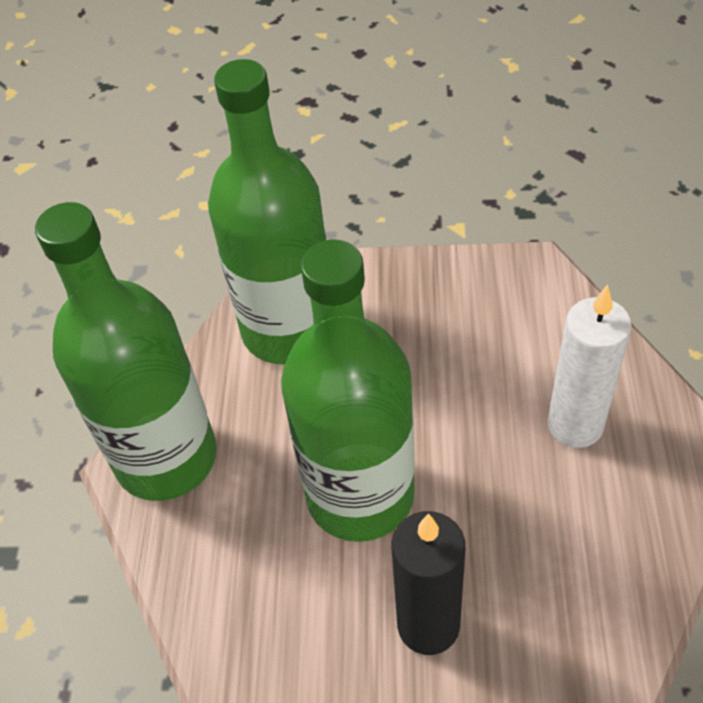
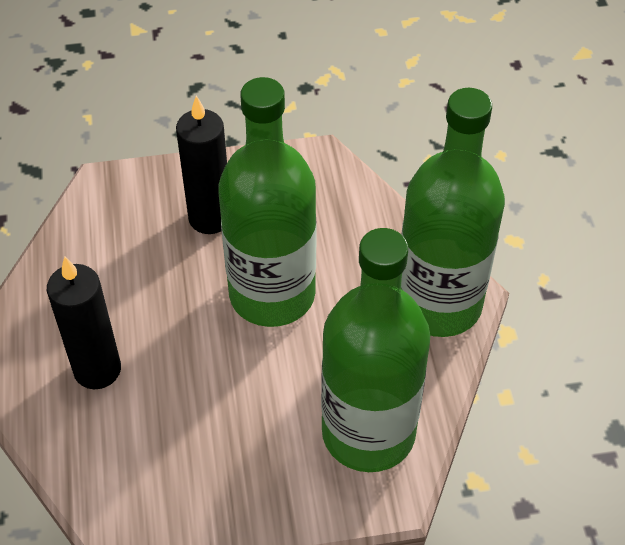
camera: 165 degrees right, 0 degrees up
(575, 425) = (97, 370): white candle -> black candle

